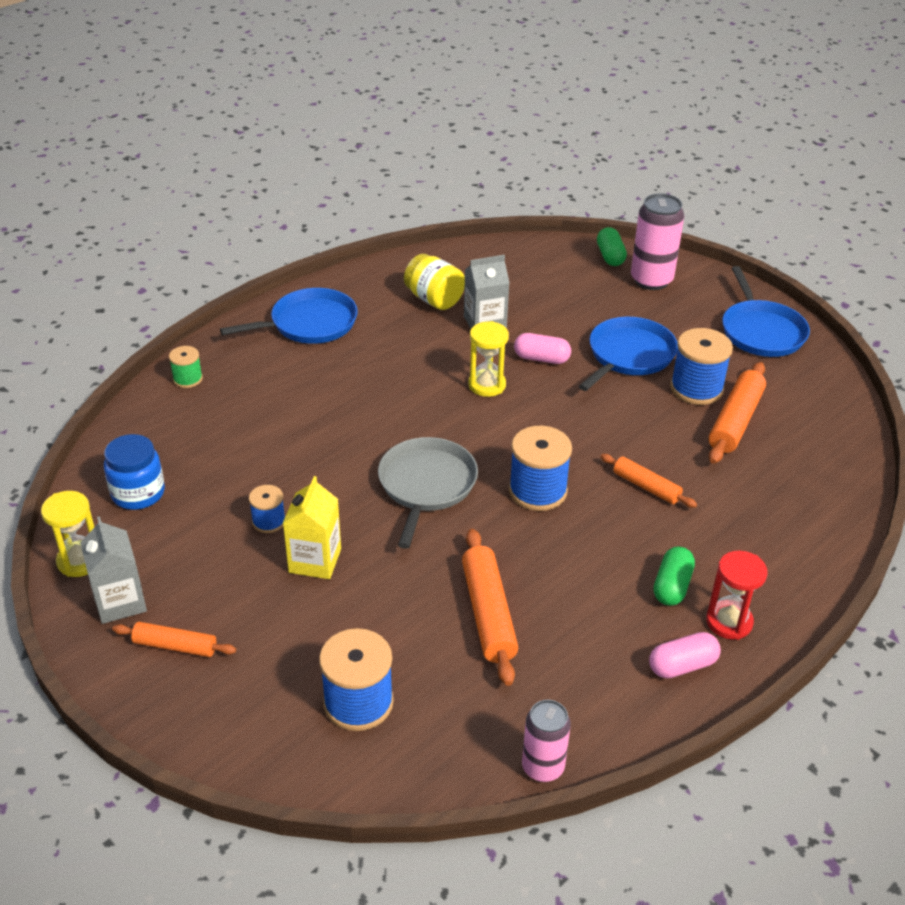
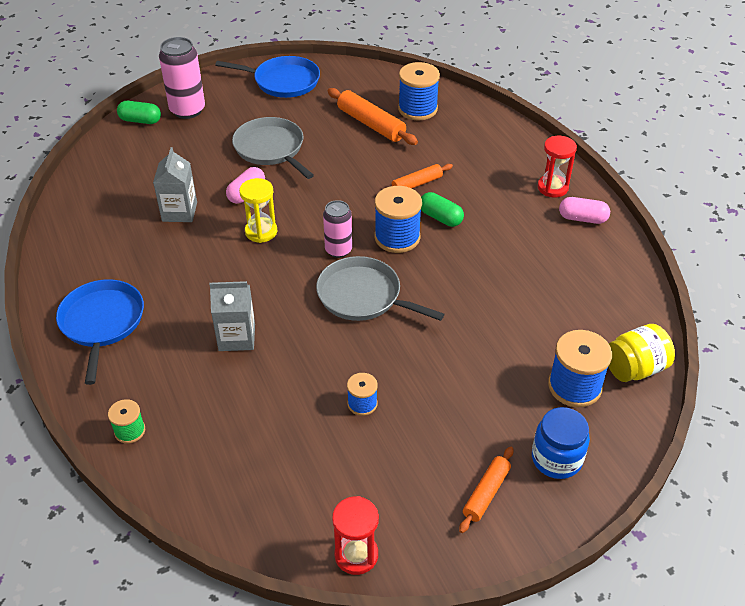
camera: 70 degrees left, 5 degrees up
(80, 561) = (356, 555): yellow hourglass -> red hourglass
(120, 602) = (421, 528): grey carton -> grey carton (237, 337)
(138, 493) = (282, 495): blue jar -> blue jar (556, 459)
(315, 561) = (421, 382): yellow carton -> none
(434, 299) = (125, 233): yellow jar -> yellow jar (634, 368)
(488, 613) = (510, 296): orange rolling pin -> none
(542, 767) = (649, 305): pink can -> pink can (338, 250)
(629, 355) = (271, 149): blue pan -> grey pan
(672, 586) = (514, 202): green capsule -> green capsule (440, 217)
(682, 665) = (582, 218): pink capsule -> pink capsule turned 75 degrees counterclockwise
(696, 388) = (327, 129): blue spool -> blue spool (417, 109)

